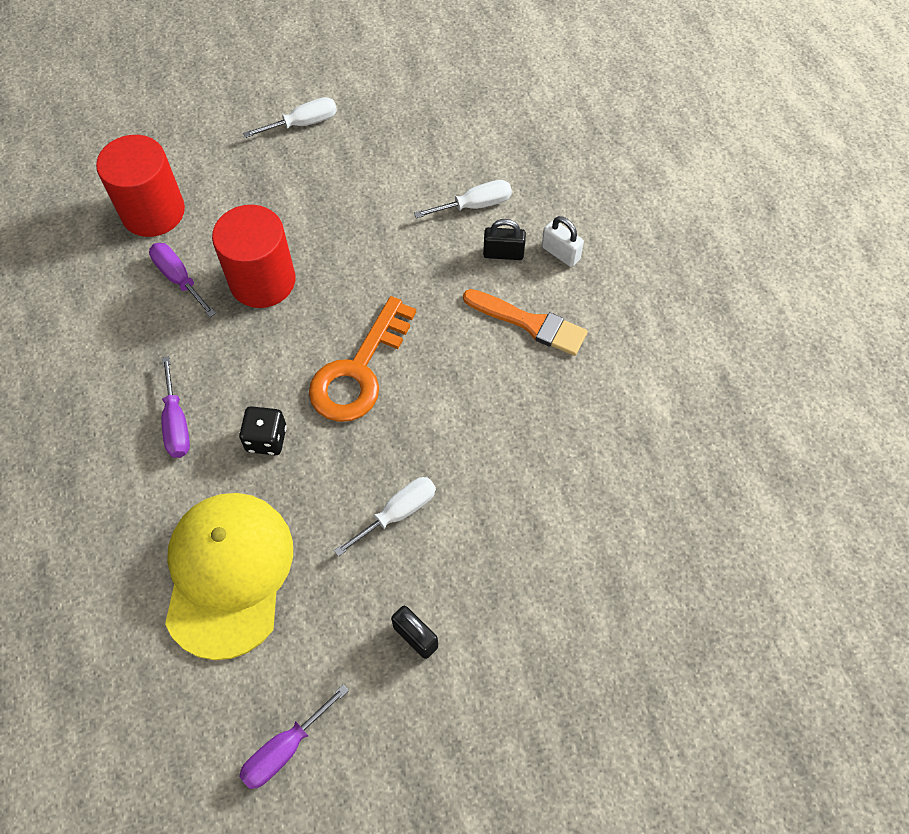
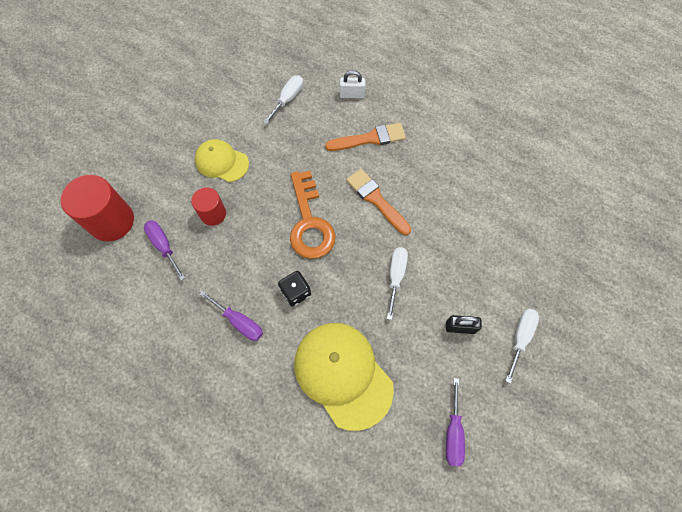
camera: 40 degrees left, 5 degrees up
(179, 278) = (164, 246): purple screwdriver -> purple screwdriver turned 45 degrees clockwise
(262, 281) = (213, 214): red cylinder -> red cylinder, size x0.59
(303, 123) = (154, 116): white screwdriver -> white screwdriver (520, 338)
(327, 228) = (221, 162): none -> yellow cap
(464, 404) = (376, 200): none -> orange brush
(503, 253) = (325, 113): black padlock -> none

